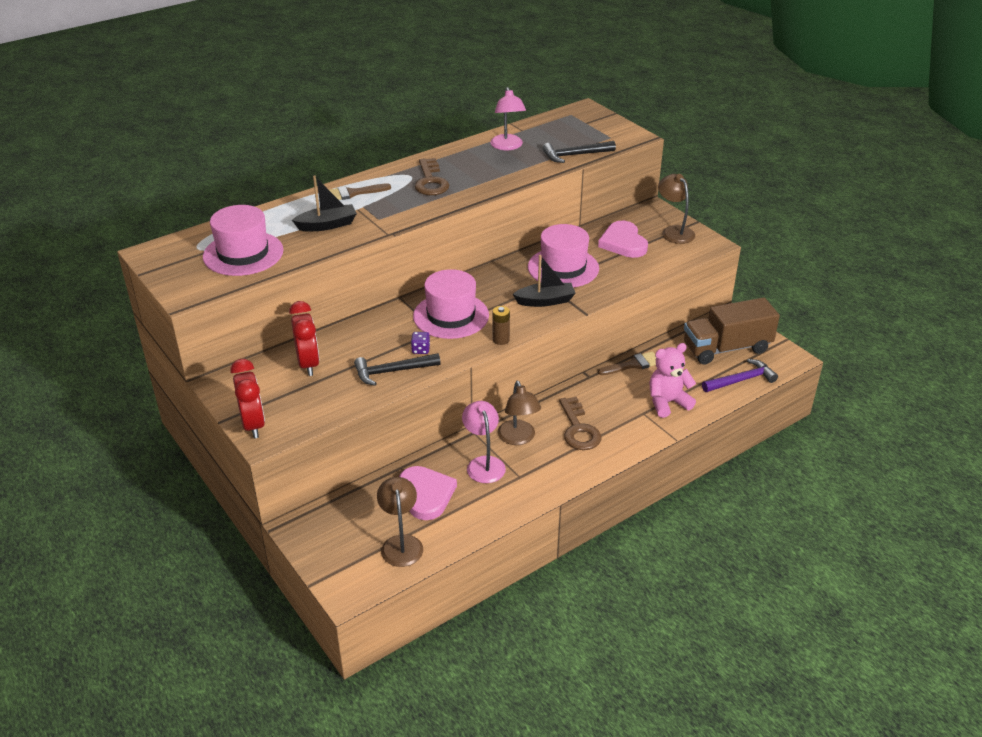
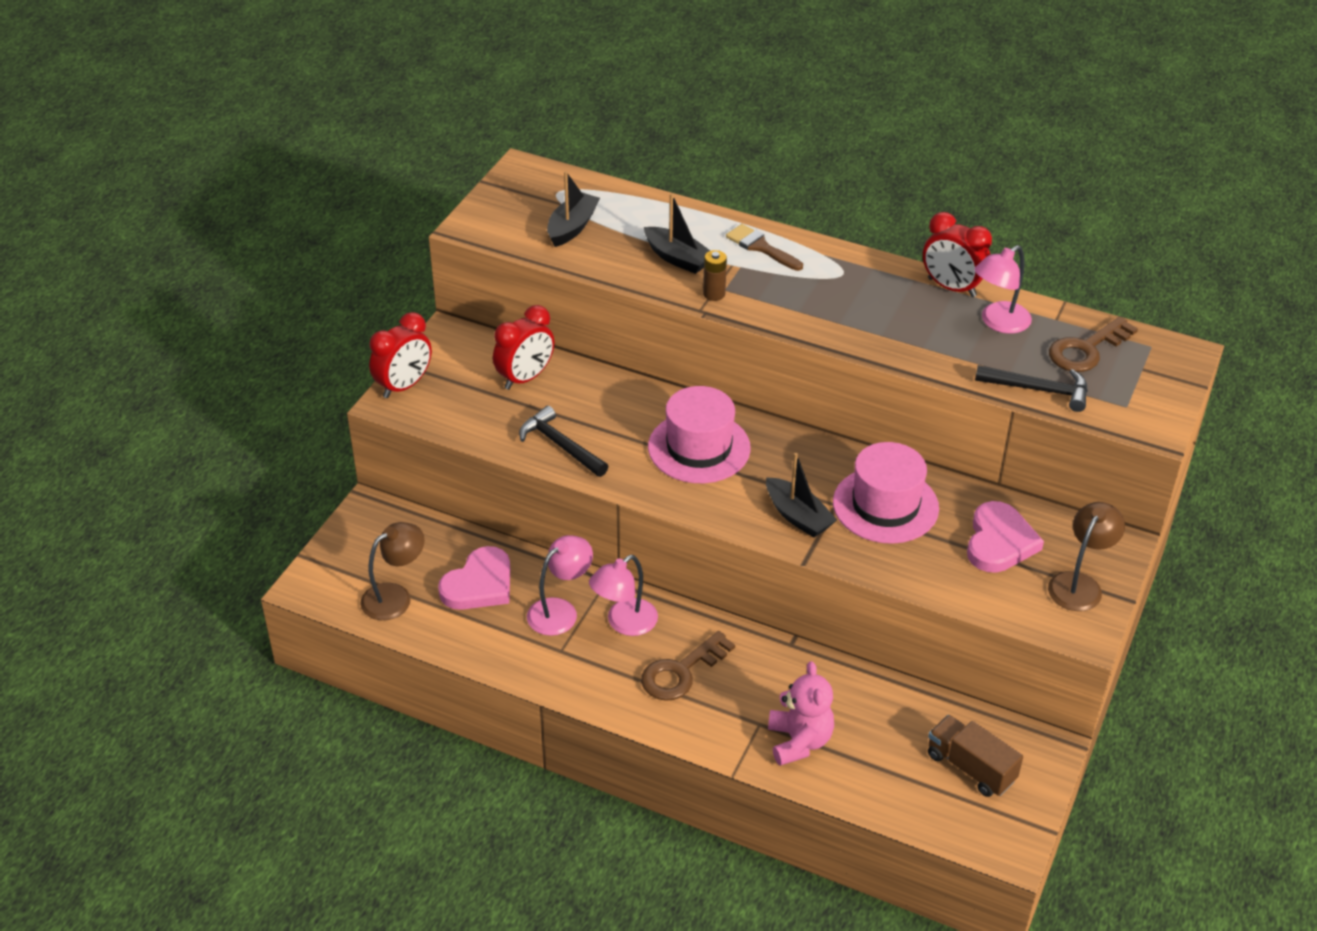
camera: 60 degrees right, 5 degrees up
(243, 253) = (572, 227): pink hat -> black boat
(420, 350) = (616, 450): purple dice -> none
(430, 181) = (845, 294): brown key -> brown key (1086, 350)
(462, 148) = (951, 287): none -> red clock
(501, 340) = (687, 508): brown battery -> brown battery (714, 294)
(518, 438) = (624, 623): brown lamp -> pink lamp
(575, 155) = (1039, 390): black hammer -> black hammer turned 150 degrees clockwise
(623, 243) = (999, 542): pink heart -> pink heart turned 150 degrees clockwise
(633, 364) = (850, 679): brown brush -> none
(667, 402) = (799, 741): pink teddy bear -> pink teddy bear turned 45 degrees clockwise
(726, 348) = (970, 767): brown truck -> brown truck, size x0.66
(741, 380) = (910, 806): purple hammer -> none

